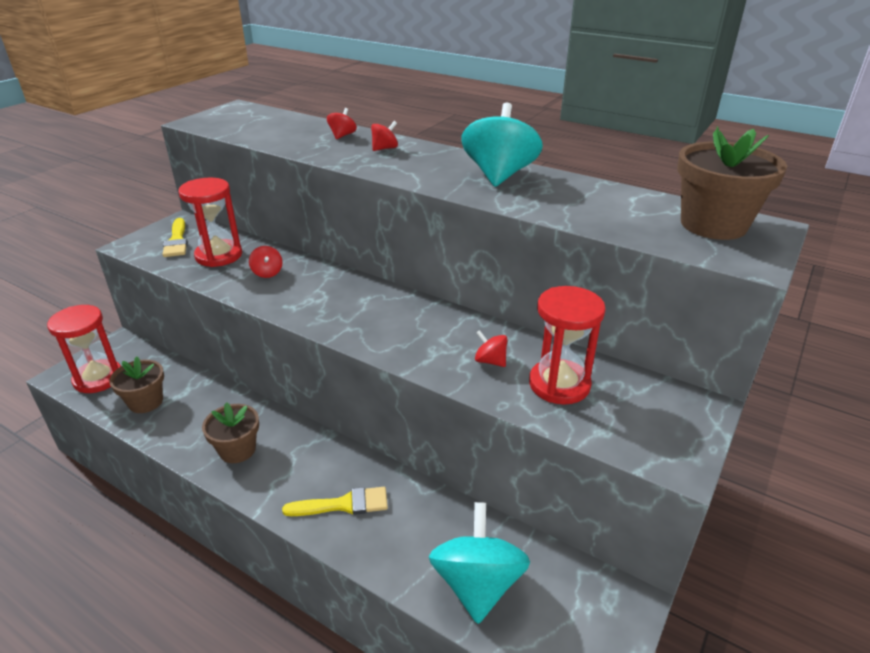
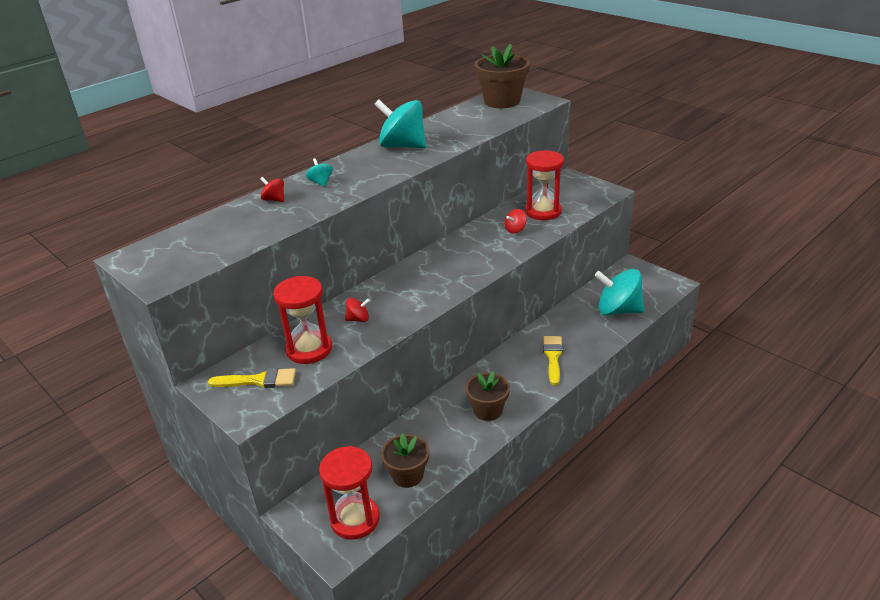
camera: 75 degrees left, 0 degrees up
(384, 148) = (321, 182): red spinning top -> turquoise spinning top

